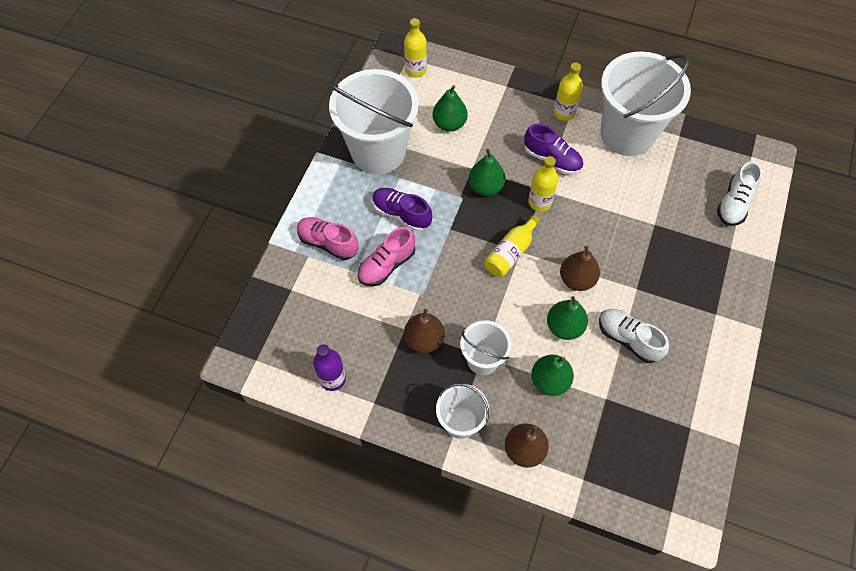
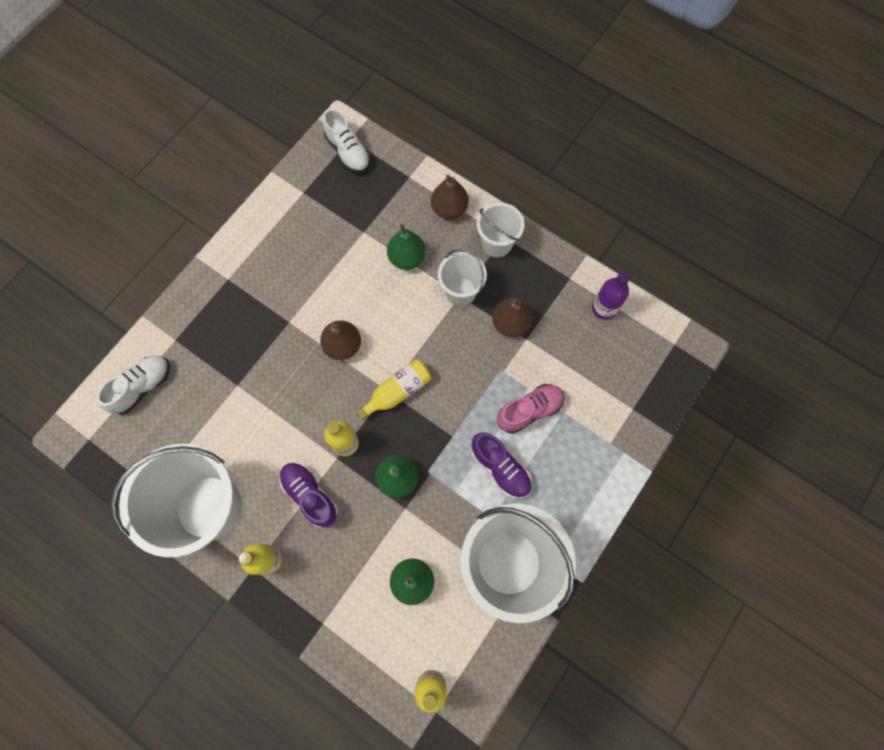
camera: 165 degrees left, 10 degrees up
(328, 243) = (587, 453): pink shoe -> none
(564, 327) = (374, 302): green pear -> none
(628, 339) = (320, 276): white shoe -> white shoe (348, 152)

